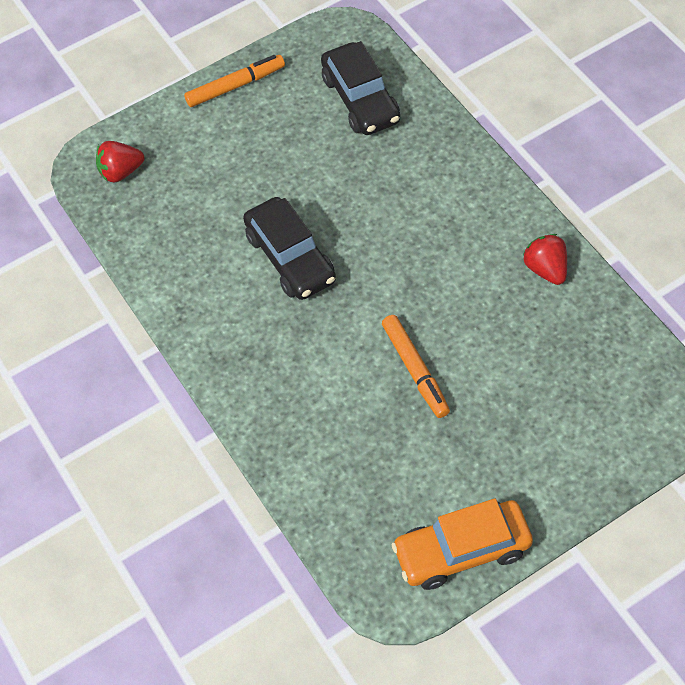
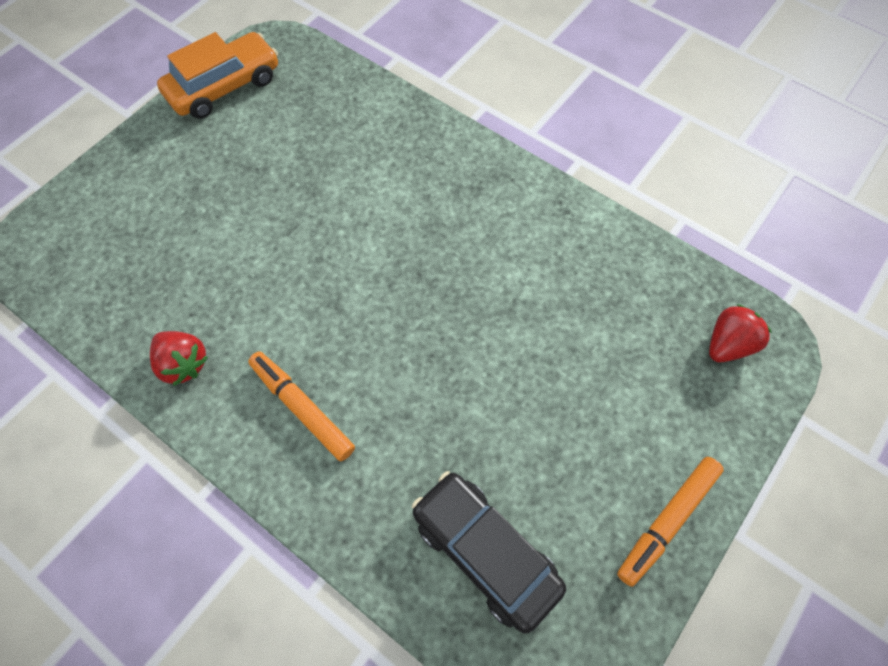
camera: 155 degrees right, 5 degrees up
(290, 258) = (478, 295): black car -> none
(415, 370) = (304, 216): orange marker -> orange marker (302, 408)

